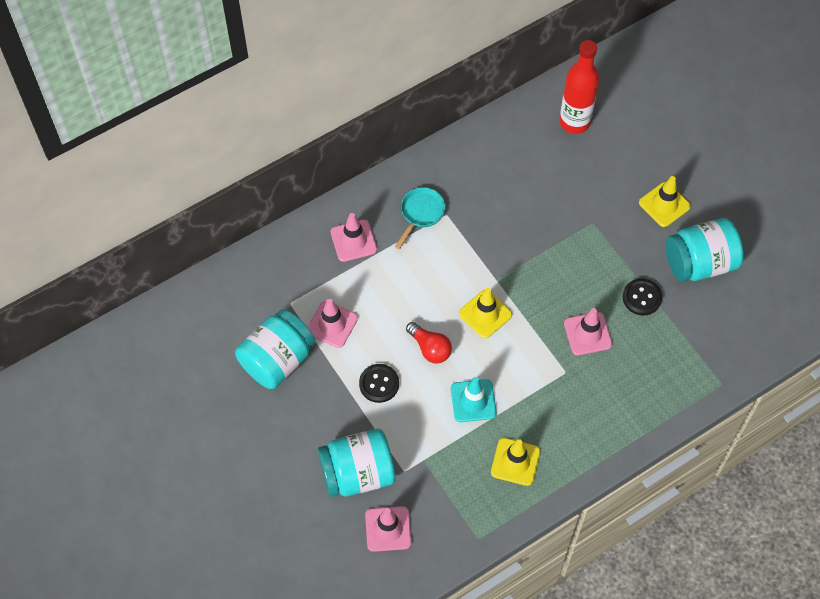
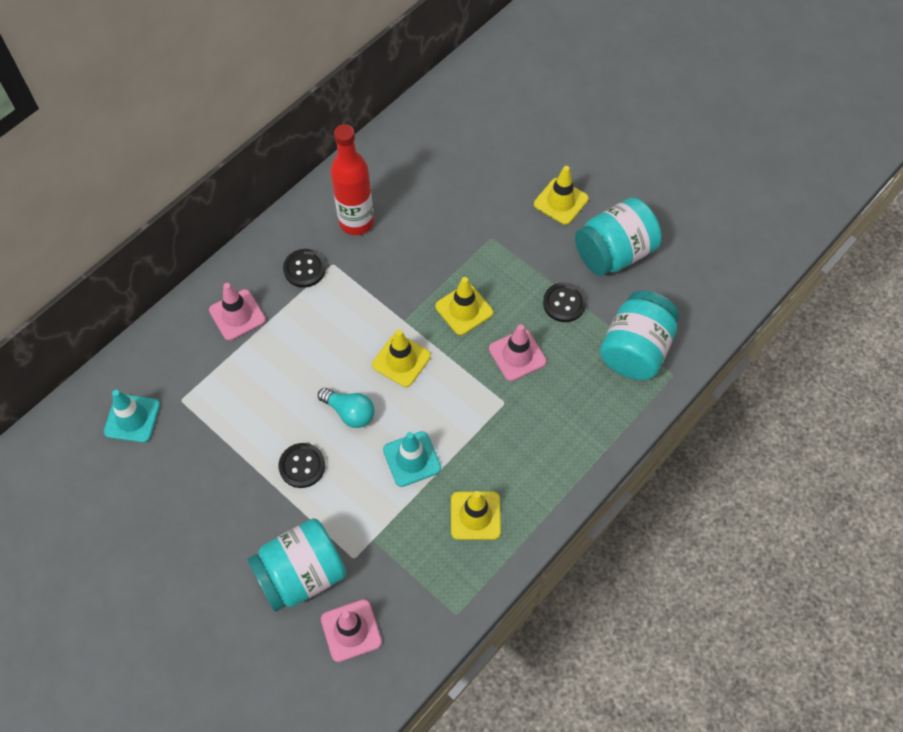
camera: 15 degrees left, 0 degrees up
(246, 309) = (132, 418): none -> turquoise traffic cone
(277, 360) = (180, 467): turquoise jar -> turquoise jar (635, 349)
(332, 324) = (234, 412): pink traffic cone -> none
(420, 213) = (304, 269): turquoise pan -> black button
(430, 348) = (350, 412): red light bulb -> turquoise light bulb
(551, 282) = (464, 309): none -> yellow traffic cone
(574, 122) = (445, 138): red bottle -> red bottle (356, 222)

